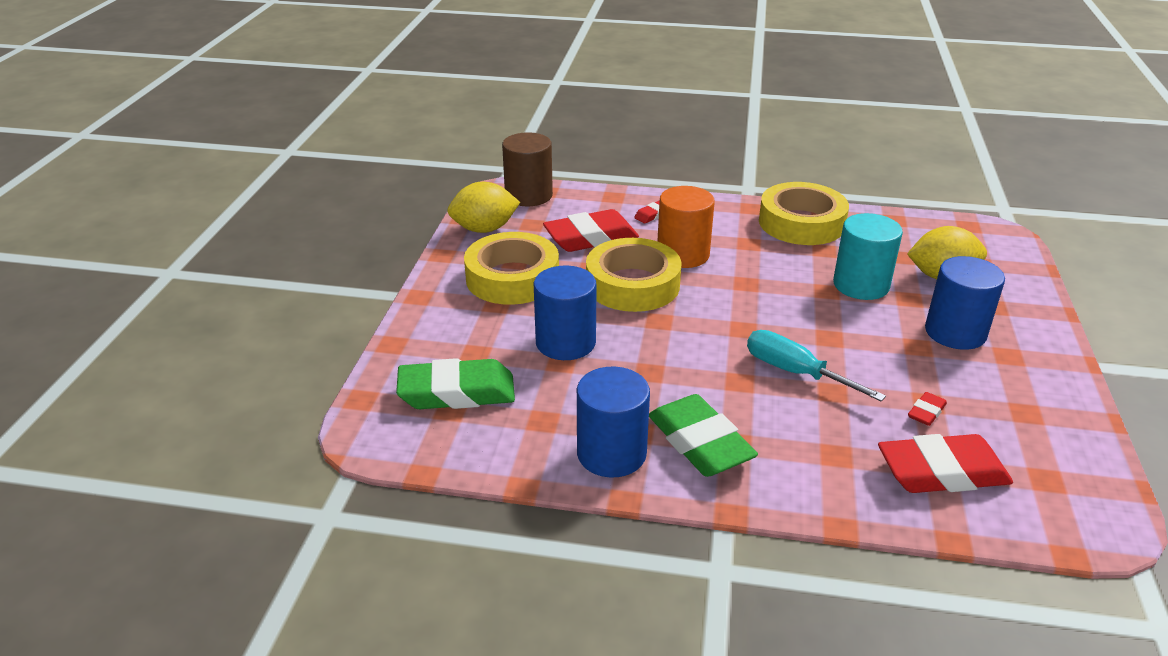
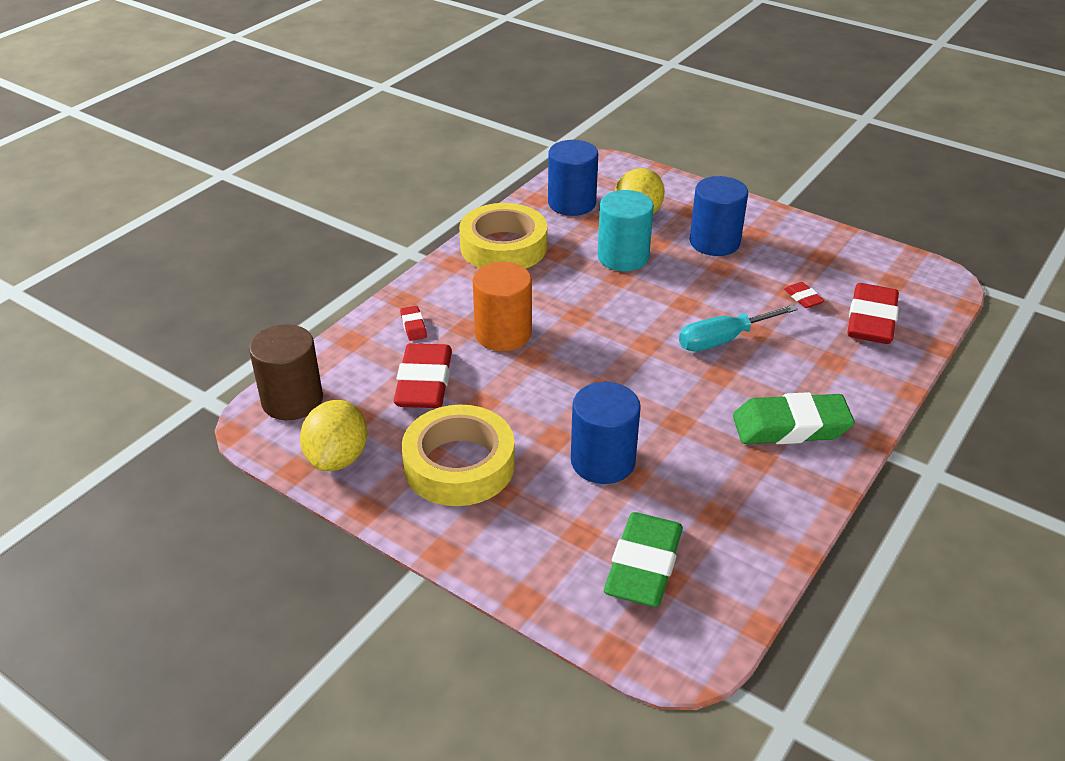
camera: 65 degrees left, 5 degrees up
(611, 453) = (783, 484): blue cylinder -> blue cylinder (571, 203)
(632, 284) = (532, 384): yellow tape -> none

